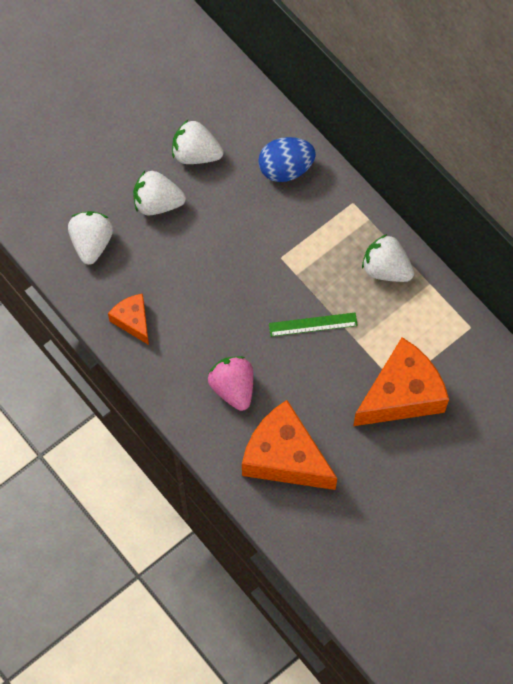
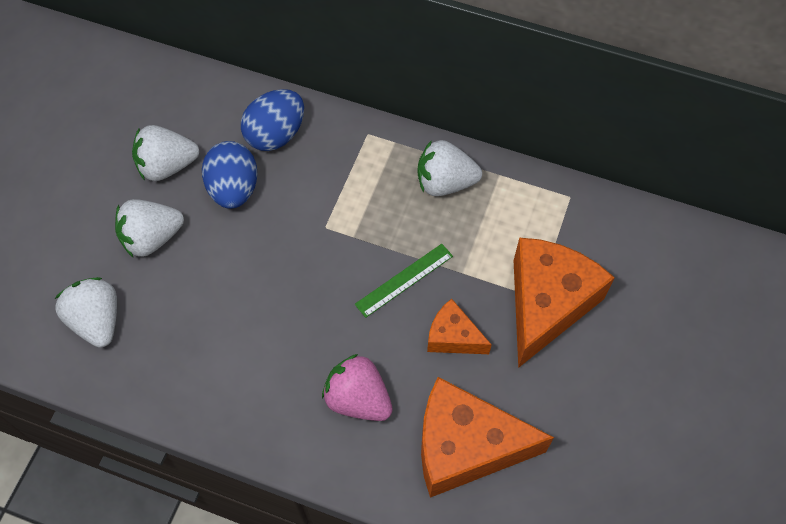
camera: 30 degrees left, 5 degrees down
(133, 321) = (195, 384): orange cheese -> orange cheese (453, 337)
(233, 195) = (234, 189): none -> blue egg

